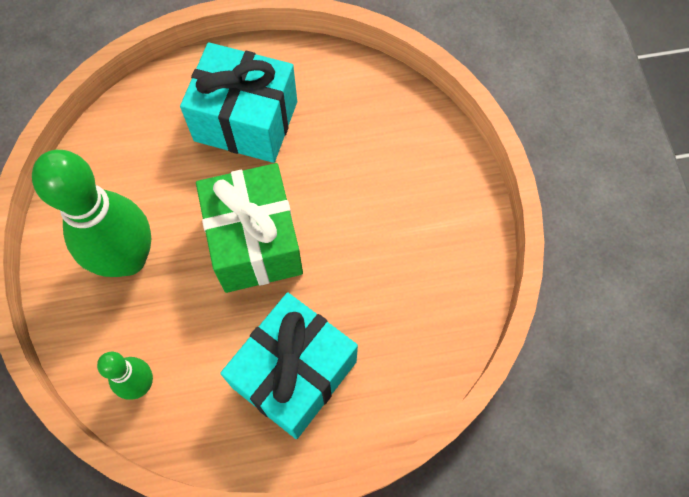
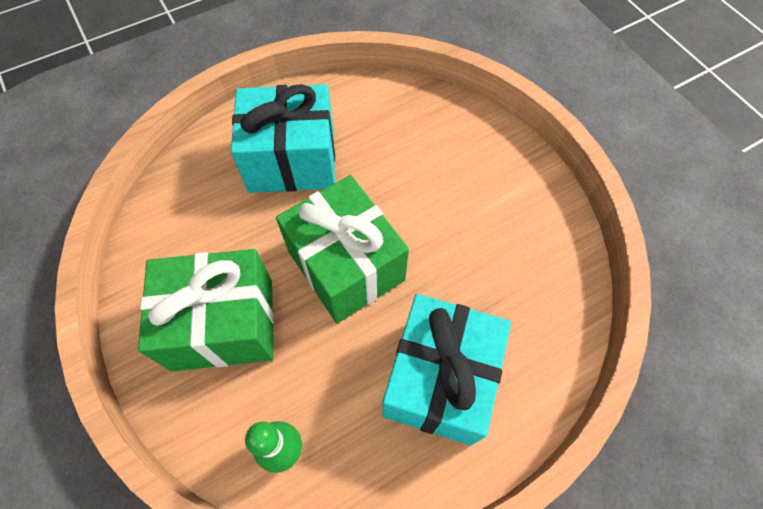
camera: 20 degrees left, 5 degrees down
(128, 258) = (223, 324): green bowling pin -> green gift

